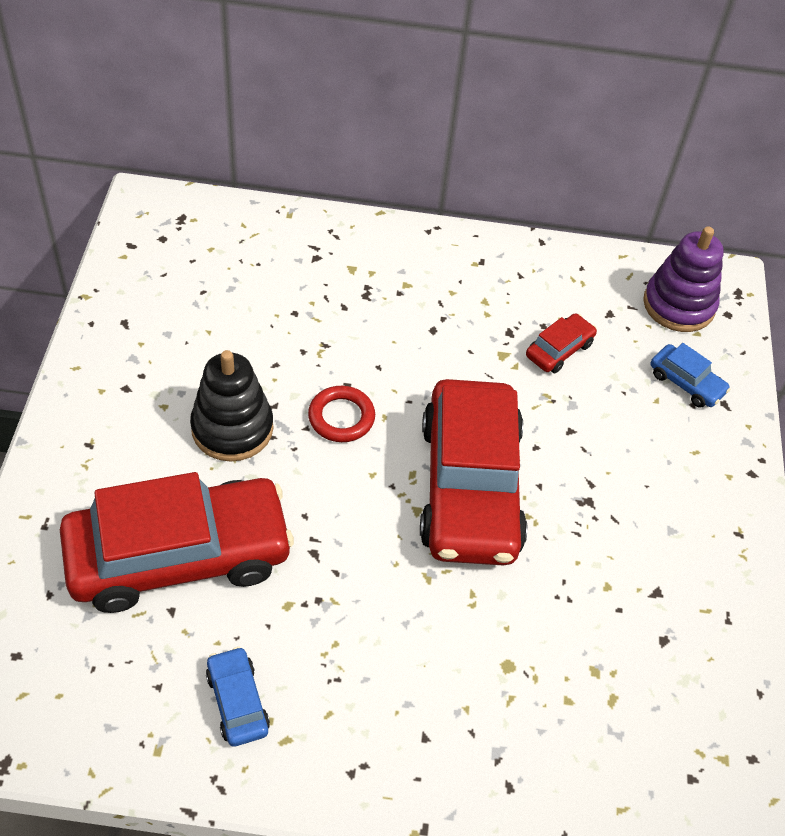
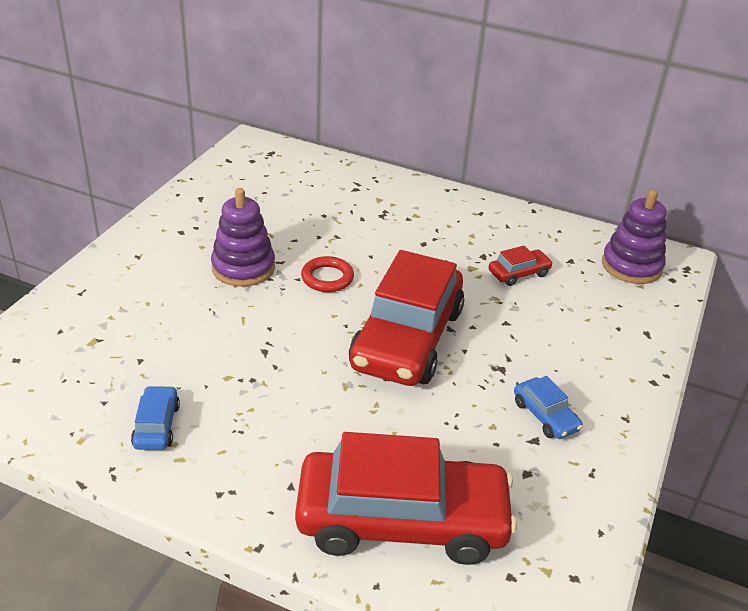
camera: 20 degrees right, 15 degrees down
(179, 555) = (164, 329): red car -> red car (402, 520)
(232, 428) = (243, 268): black stacking toy -> purple stacking toy
(686, 383) = (618, 313): blue car -> blue car (545, 416)

